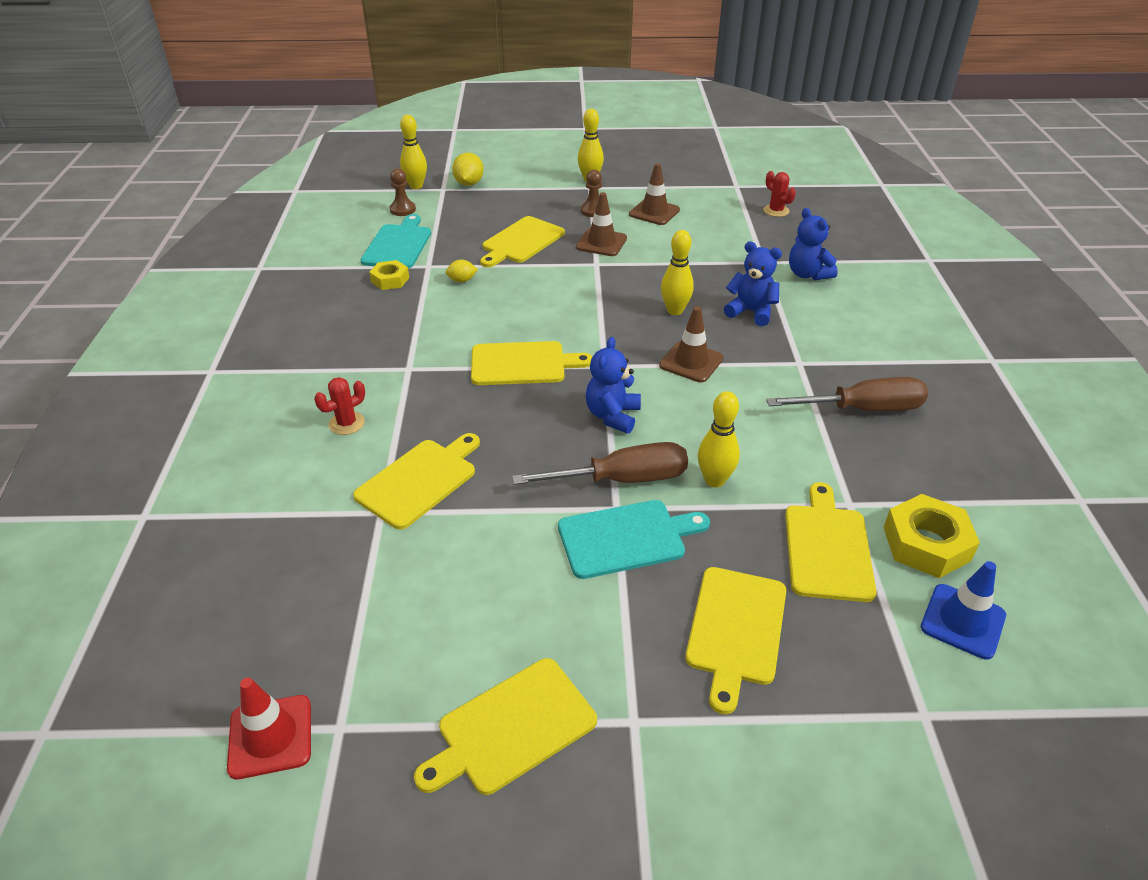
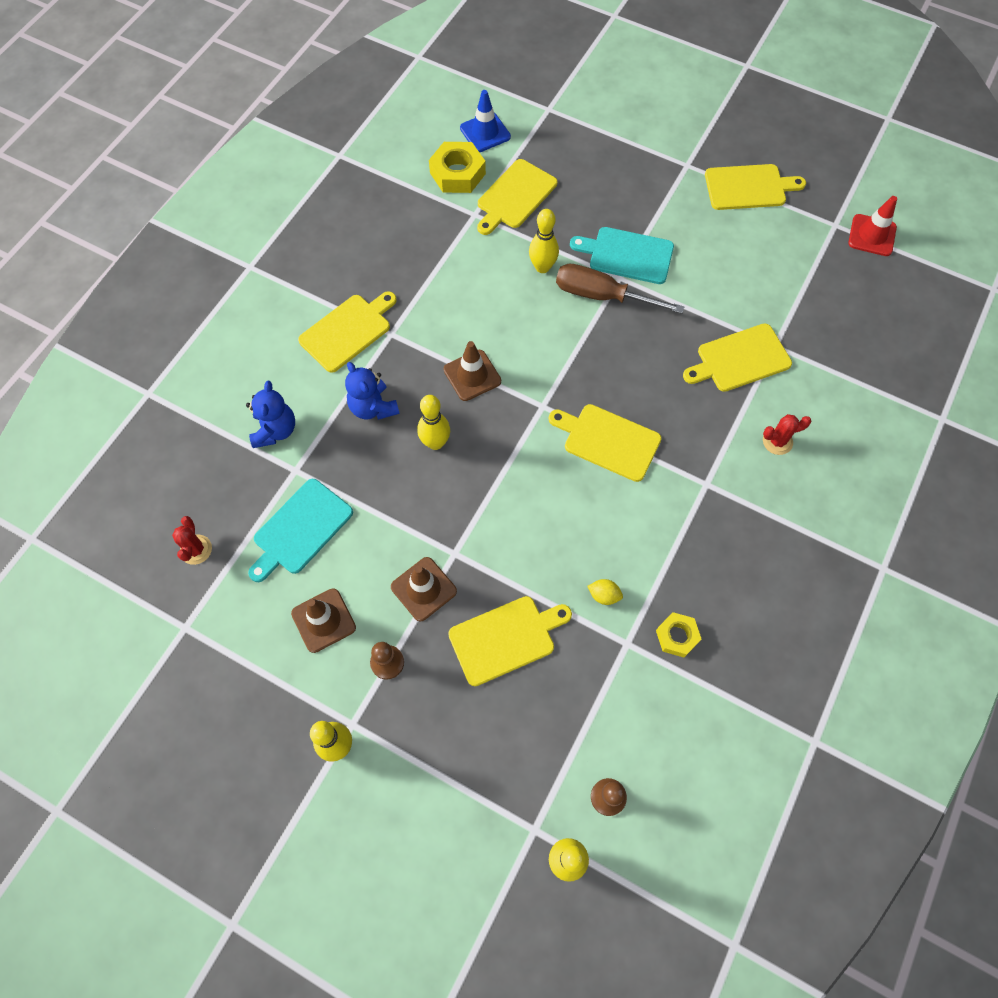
camera: 150 degrees left, 25 degrees up
(398, 245) = (644, 707): turquoise cutting board -> turquoise cutting board (300, 529)
(469, 183) = (494, 826): yellow lemon -> none
(612, 416) = (572, 351): blue teddy bear -> none
(735, 629) = (605, 180): yellow cutting board -> yellow cutting board (348, 331)
(862, 409) = (392, 272): brown screwdriver -> none

